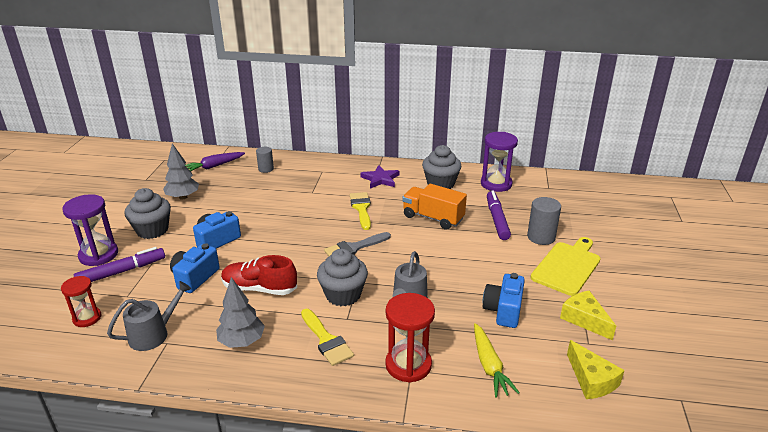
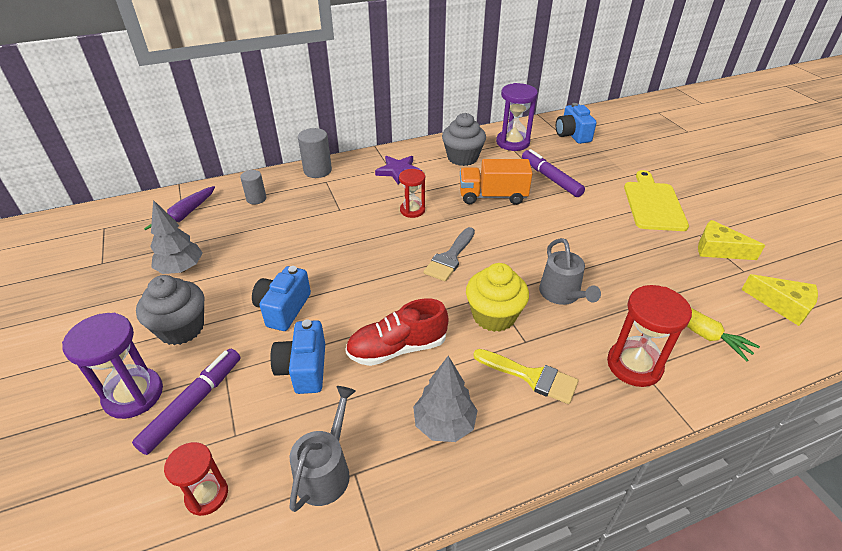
camera: 30 degrees left, 10 degrees up
(343, 295) = (494, 316): grey cupcake -> yellow cupcake
(361, 208) = (412, 210): yellow brush -> red hourglass
(503, 310) = (651, 268): blue camera -> blue camera (572, 135)
(541, 237) = (604, 183): grey cylinder -> grey cylinder (317, 170)

